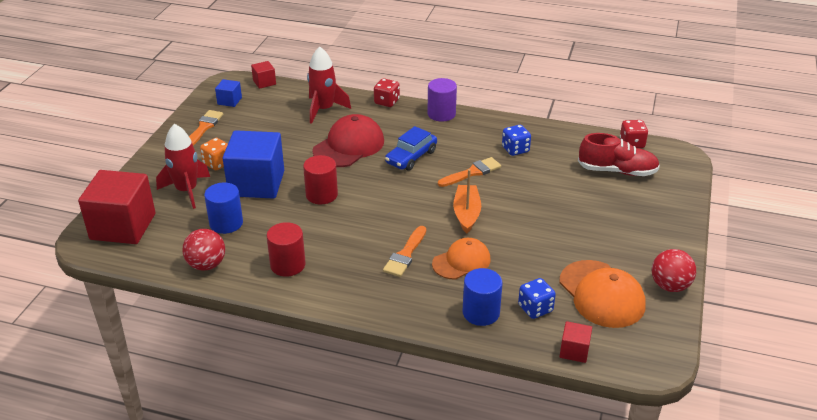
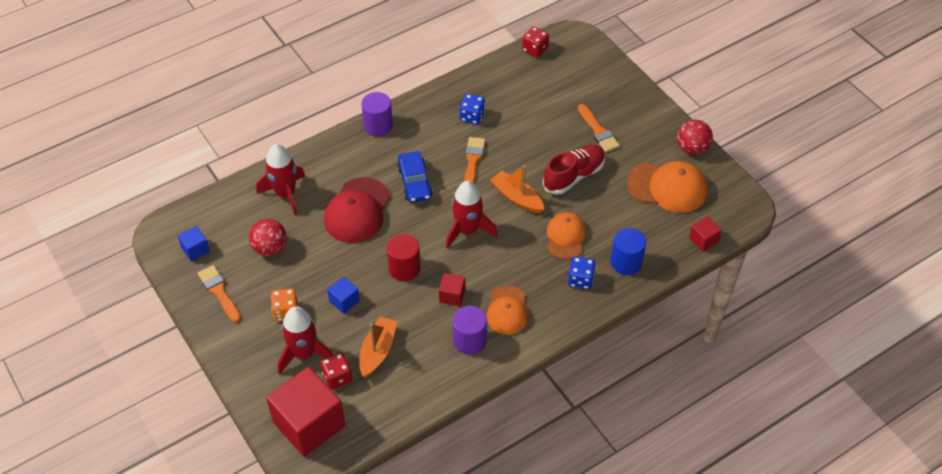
camera: 50 degrees left, 15 degrees up
(206, 265) = (418, 392): red ball -> red ball (270, 248)
(226, 223) = (377, 351): blue cylinder -> orange boat
(256, 183) = (344, 301): blue cube -> blue cube, size x0.45
(264, 82) = (193, 208): red cube -> red cube (452, 295)
(288, 265) = (469, 340): red cylinder -> purple cylinder
(342, 269) = (507, 310): none -> orange cap
(349, 146) = (357, 211): red cap -> red cap turned 150 degrees counterclockwise
(386, 102) = (321, 147): red dice -> red dice (337, 377)
(399, 206) = (467, 230): none -> red rocket
(405, 254) = (527, 263): orange brush -> orange brush (598, 131)
(535, 308) = (648, 231): blue dice -> blue dice (580, 280)
(617, 171) = (556, 82): red shoe -> red shoe (573, 176)

